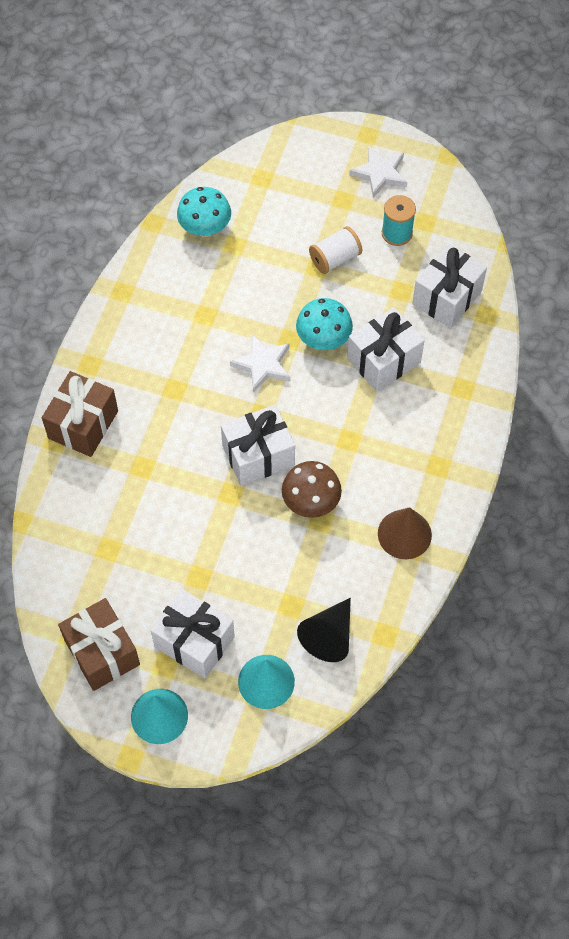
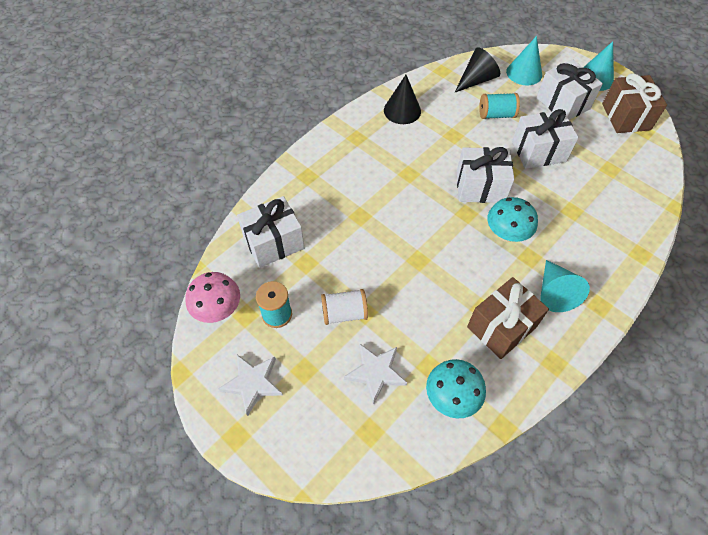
camera: 155 degrees left, 5 degrees down
(83, 424) = (614, 258): brown gift -> brown gift (501, 327)
(138, 359) = (554, 292): none -> turquoise cone
(263, 365) = (449, 248): white star -> white star (376, 372)
(278, 580) = (496, 115): none -> turquoise spool
(311, 502) = (455, 147): brown mushroom -> none
(323, 339) = (391, 249): turquoise mushroom -> turquoise mushroom (506, 234)
(384, 360) = (353, 215): white gift -> white gift (538, 151)
(404, 534) = (402, 110): brown cone -> black cone
(453, 216) = (218, 309): none -> pink mushroom

